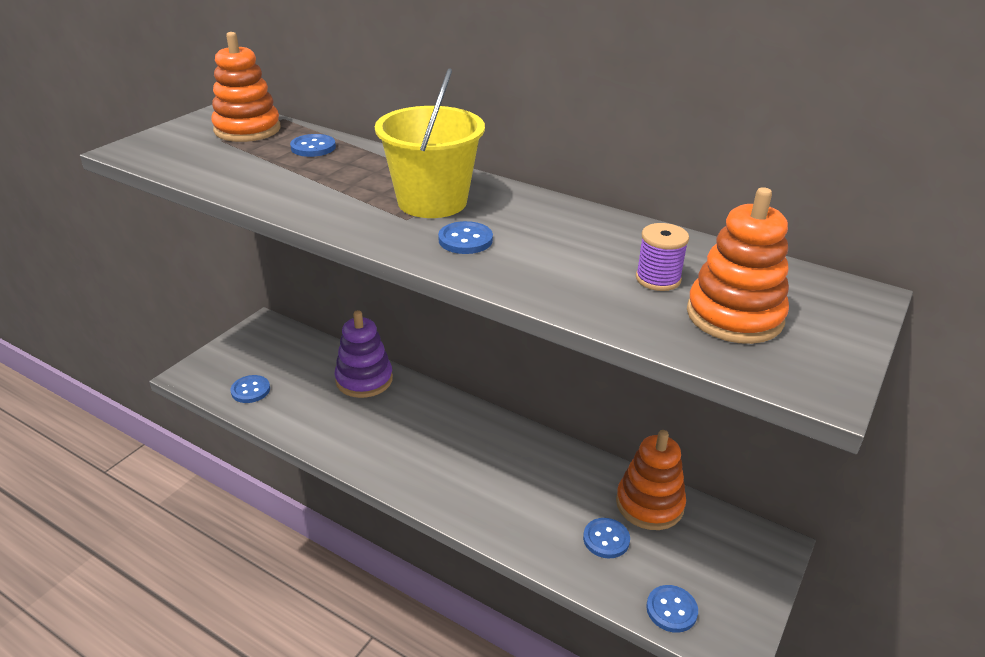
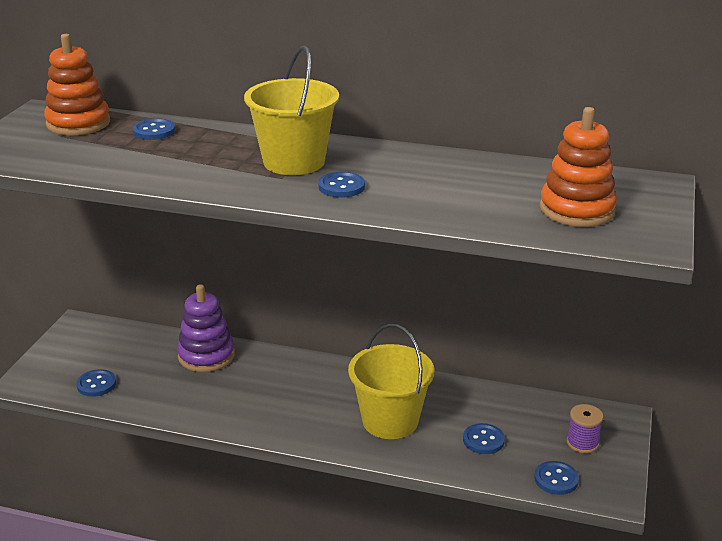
camera: 15 degrees left, 5 degrees down
(514, 492) = (390, 421): none -> yellow bucket
(649, 504) = (509, 407): orange stacking toy -> none
(658, 279) = (509, 193): purple spool -> purple spool (582, 443)

